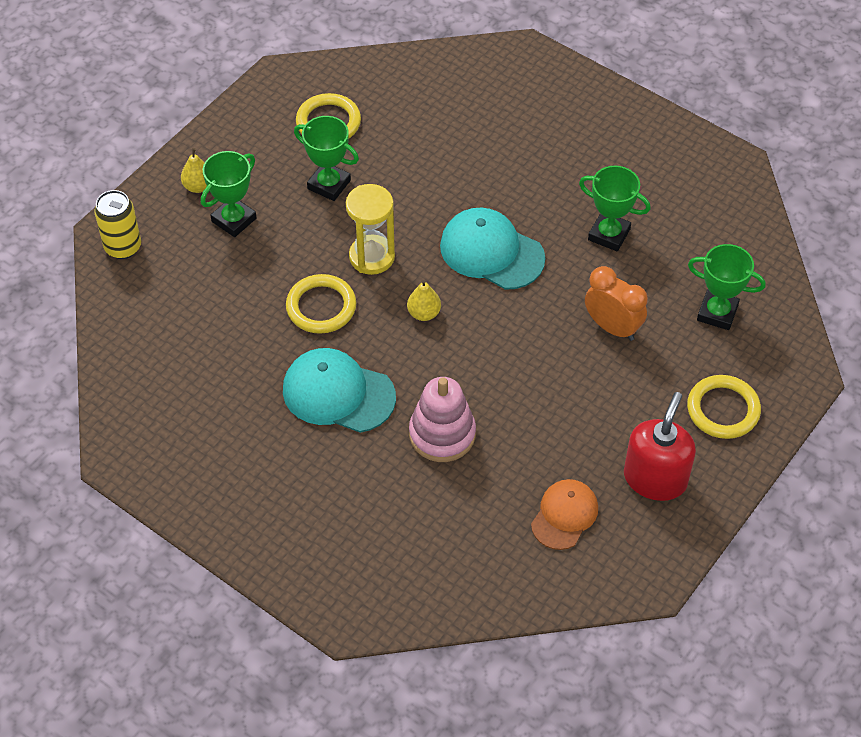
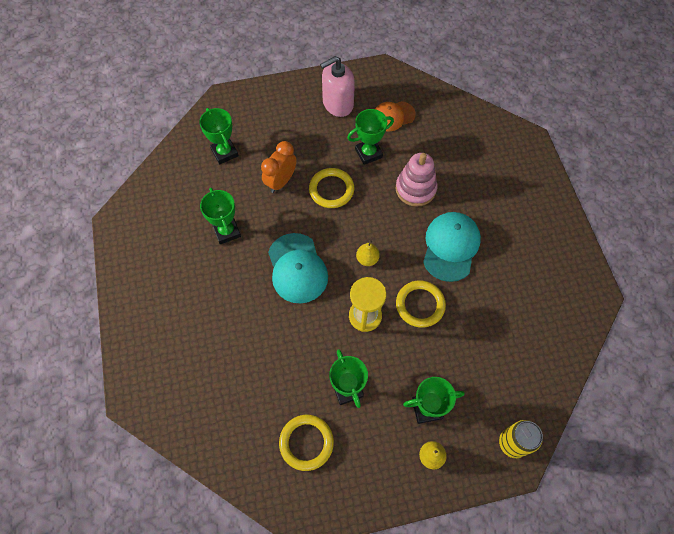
camera: 140 degrees left, 10 degrees up
(338, 393) = (450, 247): turquoise cap -> turquoise cap turned 135 degrees counterclockwise
(545, 438) = (368, 153): none -> green trophy
(612, 327) = (281, 181): orange clock -> orange clock turned 45 degrees clockwise
(655, 478) = (337, 104): red soap dispenser -> pink soap dispenser
(723, 410) = (275, 110): yellow ring -> yellow ring (331, 190)

